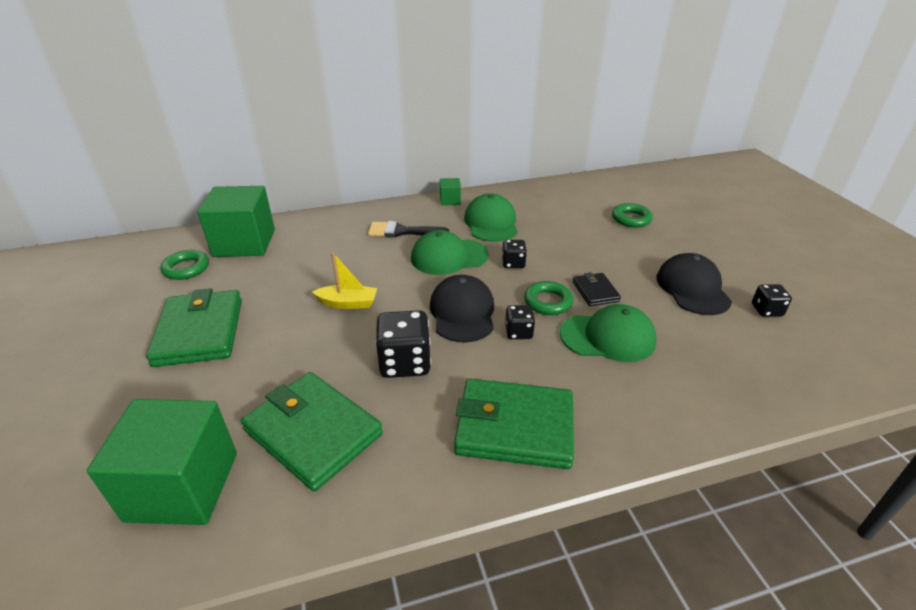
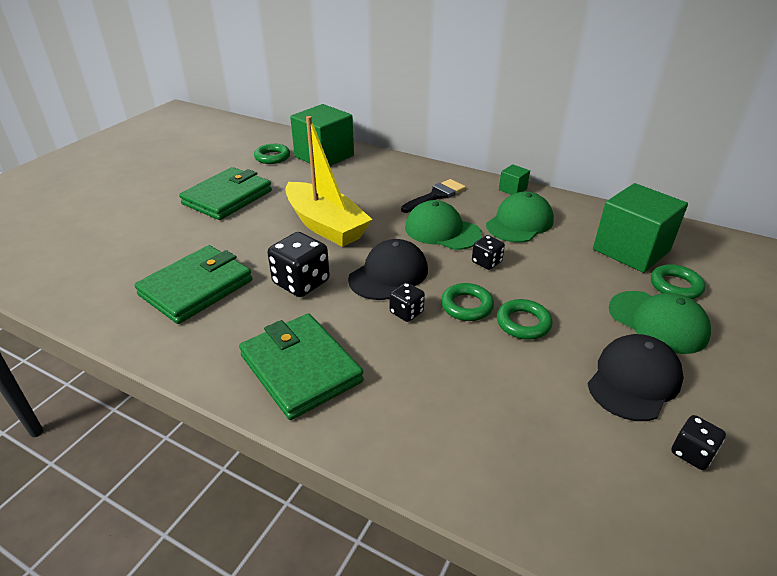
camera: 45 degrees right, 0 degrees up
(183, 486) = (111, 272): green cube -> green cube (631, 250)
(313, 432) = (196, 288): green wallet -> green wallet turned 45 degrees clockwise
(348, 303) = (325, 225): yellow boat -> yellow boat, size x2.03
(402, 231) = (436, 196): black brush -> black brush turned 90 degrees clockwise
(595, 291) = (523, 323): black wallet -> green ring
(608, 337) = (472, 362): green cap -> green cap (657, 322)

